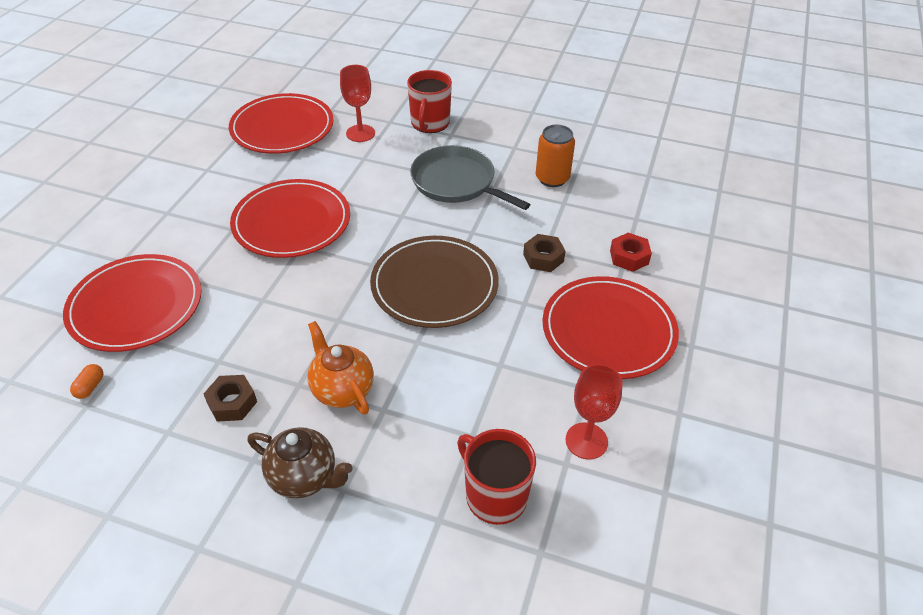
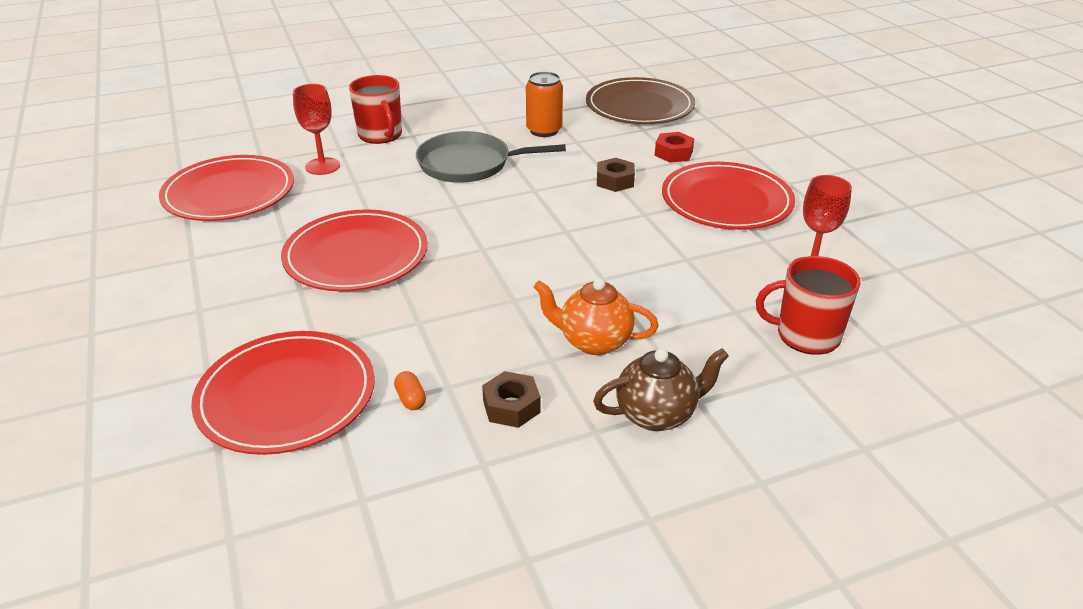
camera: 40 degrees left, 10 degrees down
(90, 387) = (341, 484): orange capsule -> orange capsule (411, 399)
(434, 285) = (558, 236): brown plate -> brown plate (639, 106)

